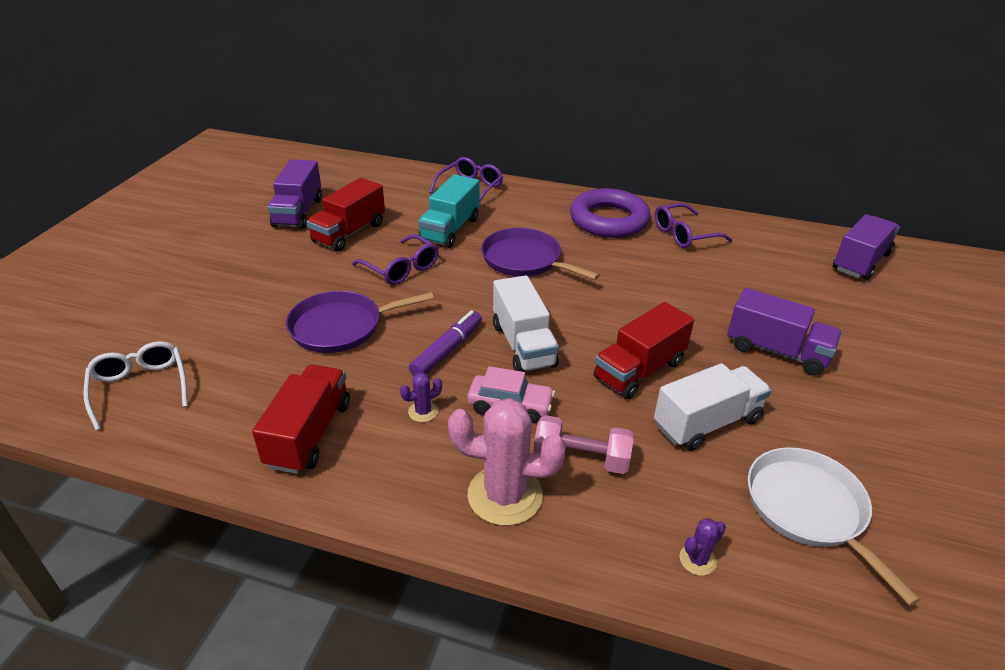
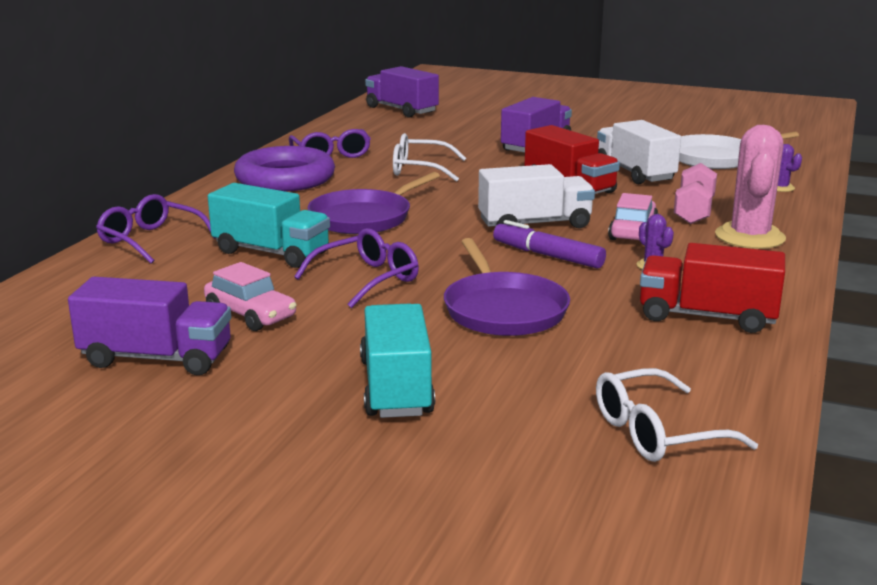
camera: 85 degrees left, 15 degrees down
(238, 287) = (396, 387): none -> turquoise truck
(349, 233) = (251, 315): red truck -> pink car
(659, 281) = (421, 169): none -> white glasses

